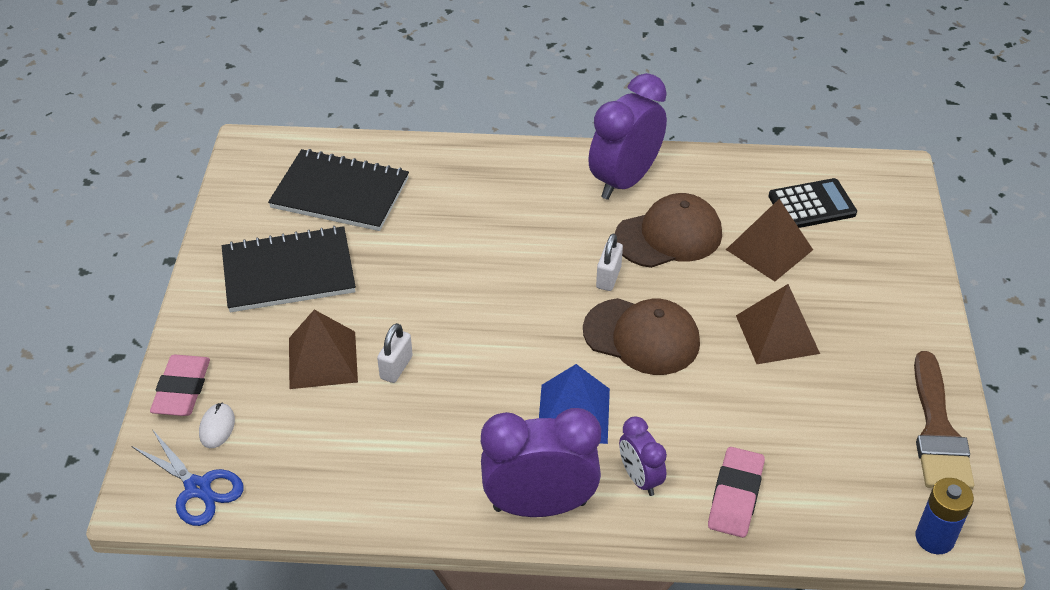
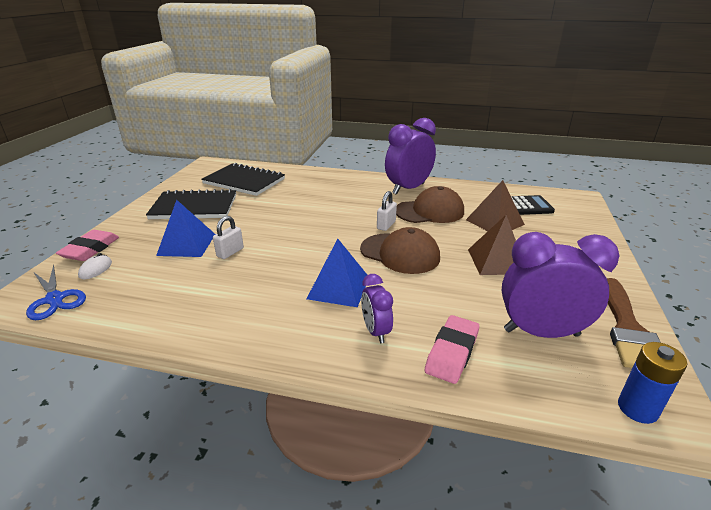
camera: 10 degrees right, 15 degrees down
(323, 359) = (187, 244): brown pyramid -> blue pyramid
(539, 505) = (290, 339): purple clock -> purple clock (541, 332)

